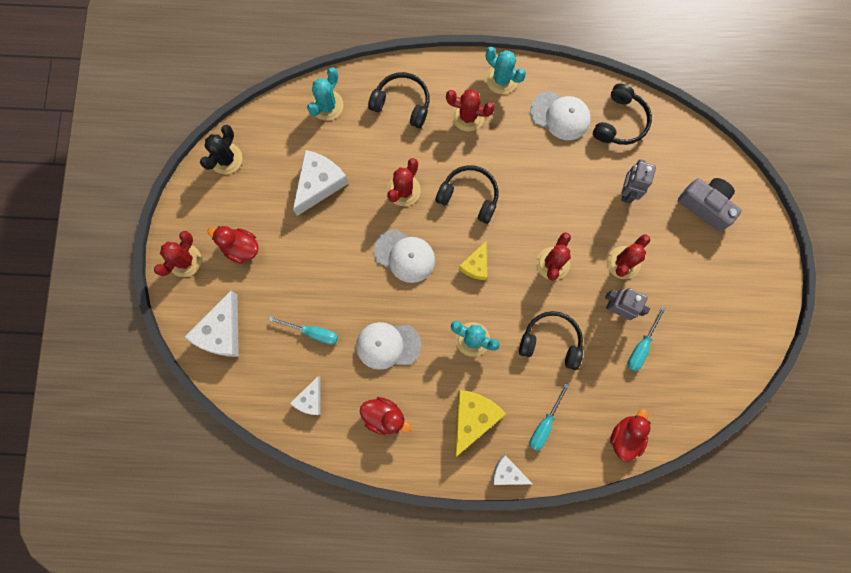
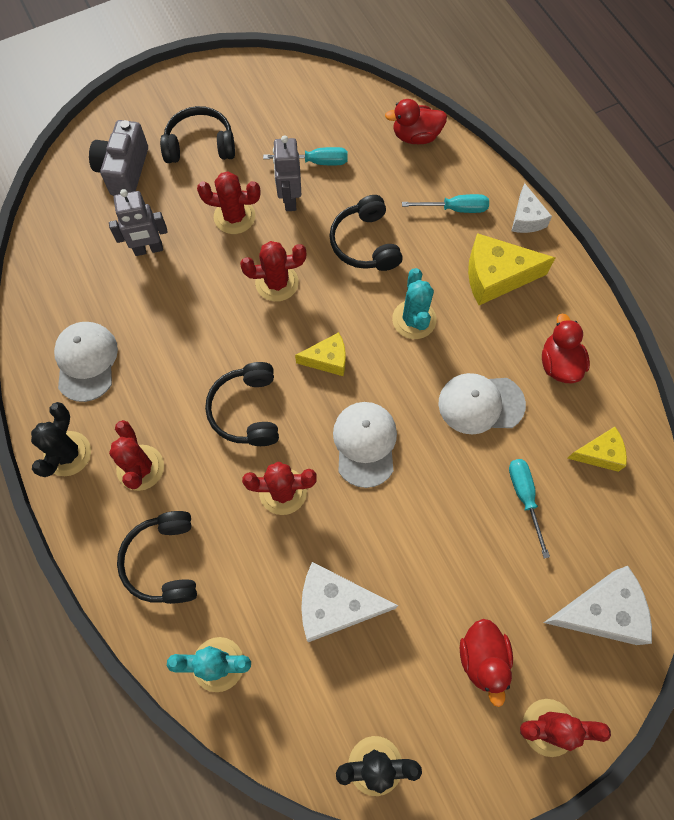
camera: 120 degrees left, 10 degrees down
(310, 399) = (599, 453): white cheese -> yellow cheese
(388, 345) = (480, 404): white cap -> white cap turned 120 degrees clockwise
(501, 79) = (67, 453): turquoise cactus -> black cactus
(620, 122) = (62, 294): black headphones -> black headphones (200, 145)

